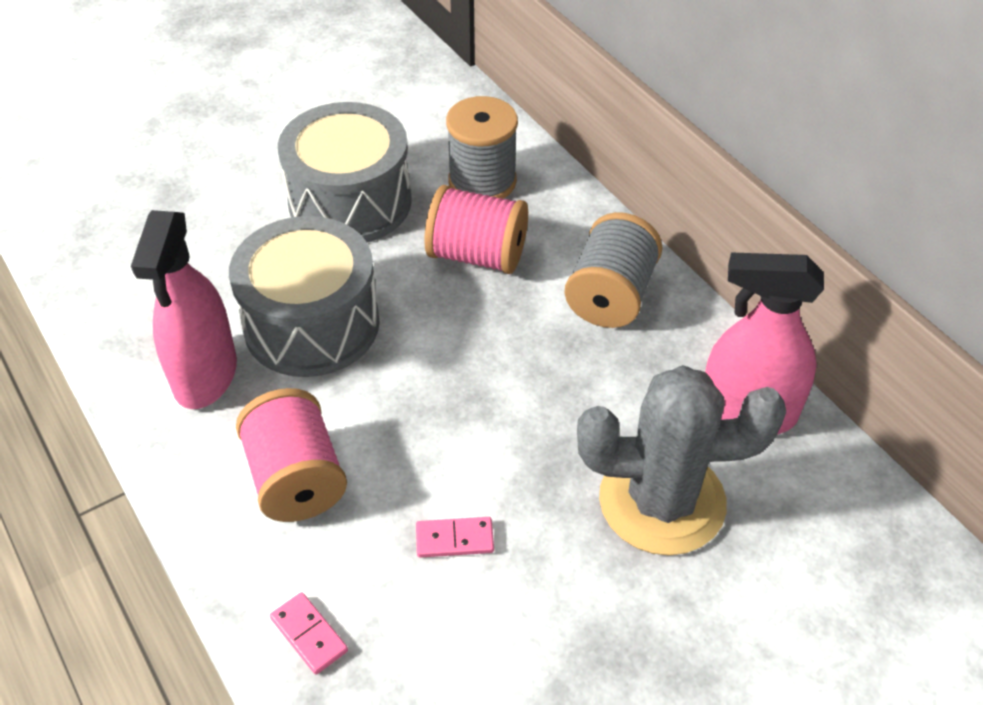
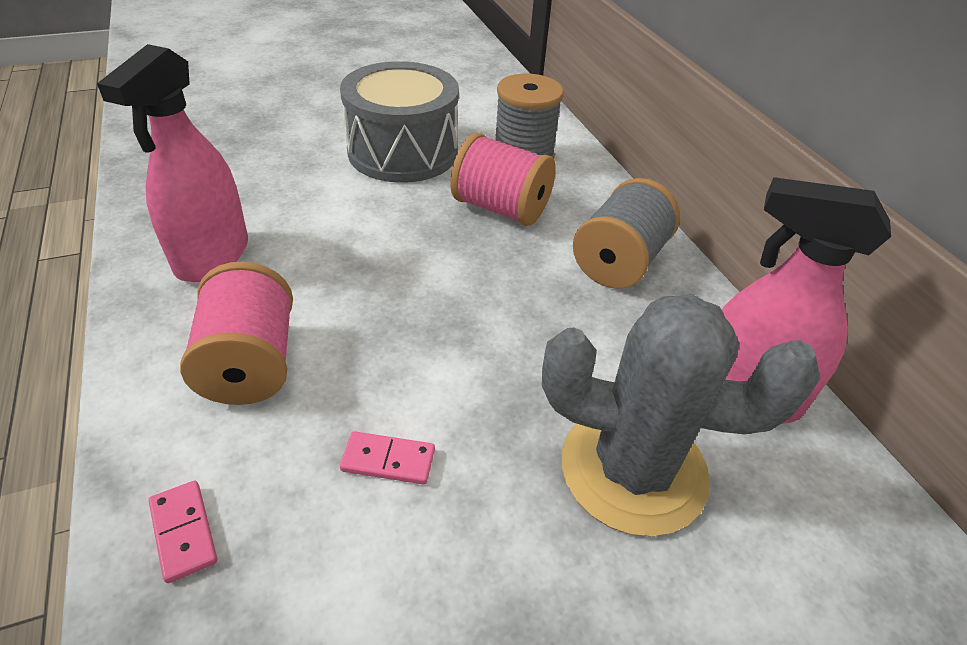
camera: 10 degrees right, 5 degrees down
(311, 324) = (328, 234): grey drum -> none

